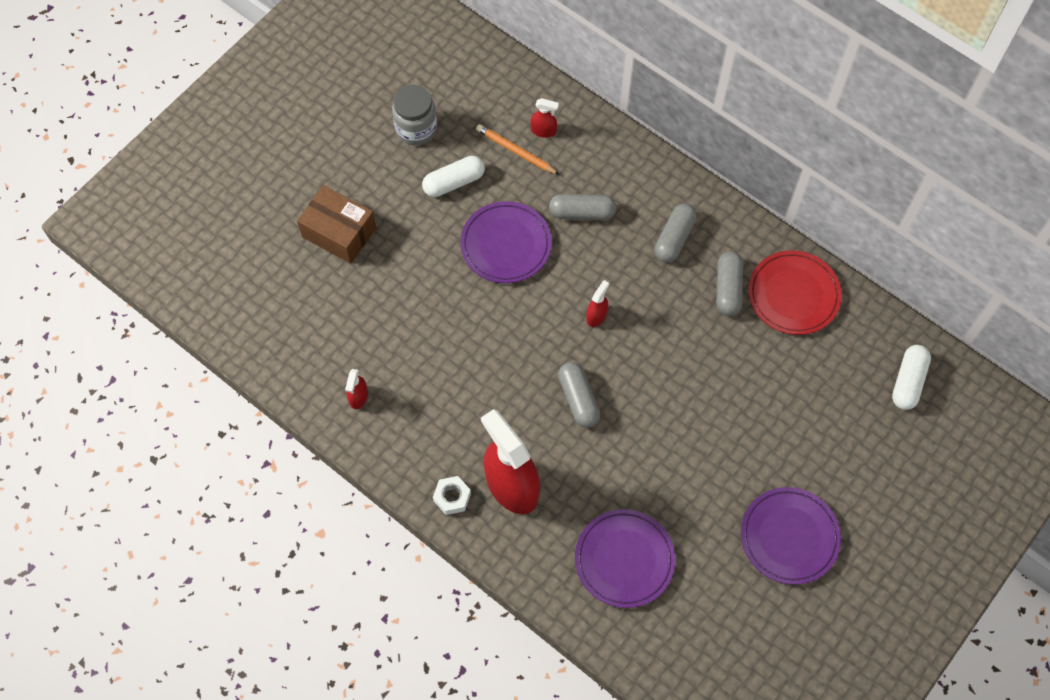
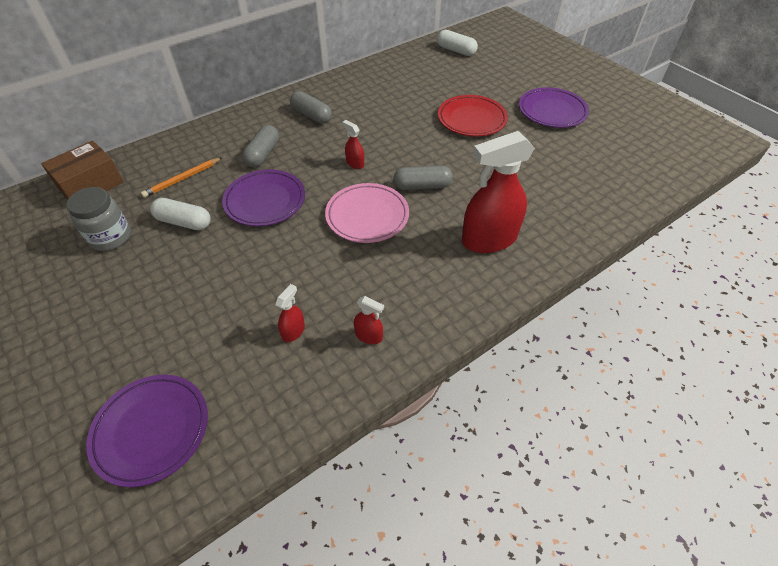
camera: 75 degrees left, 15 degrees down
(339, 232) = (178, 318): brown box -> brown box (90, 185)
(452, 497) = (492, 281): white nut -> none
(454, 182) = (184, 222): white capsule -> white capsule turned 60 degrees counterclockwise
(512, 353) = (367, 216): none -> pink plate
(543, 131) = (176, 160): red spray bottle -> red spray bottle (293, 331)
(624, 559) = (562, 187): purple plate -> purple plate (151, 430)
(728, 289) = (363, 101): grey capsule -> none
(793, 295) = (380, 77): red plate -> red plate (471, 119)

